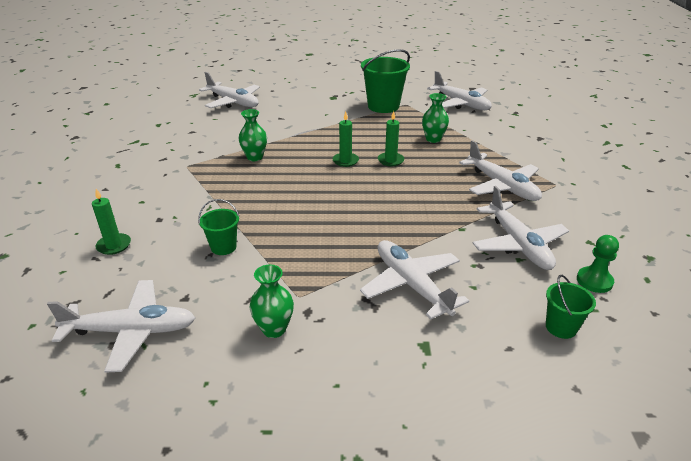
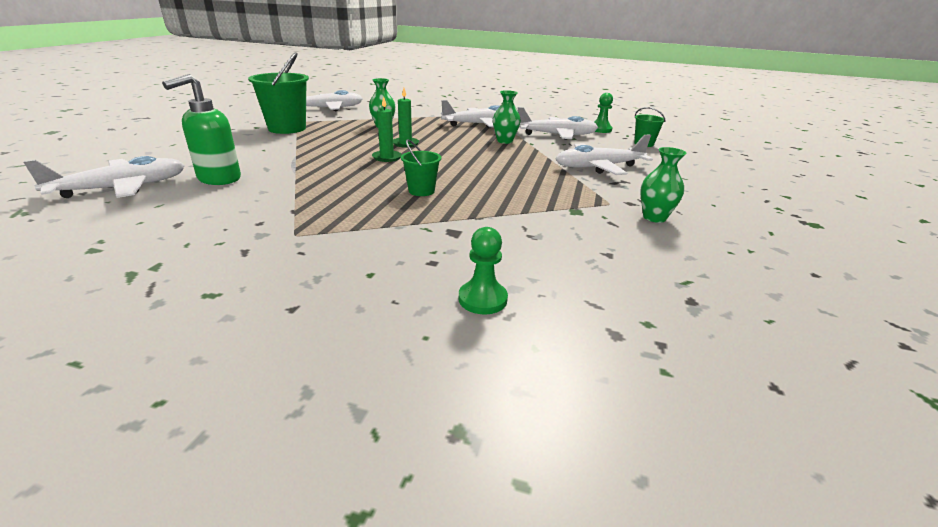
camera: 75 degrees left, 5 degrees down
(114, 245) = (482, 299): green candle -> green pawn
(131, 331) = (667, 288): white plane -> none
(223, 247) = (519, 227): green bucket -> green bucket (421, 191)
(255, 157) = (325, 193): green vase -> green vase (504, 141)
(261, 119) = (219, 179): none -> green soap dispenser

